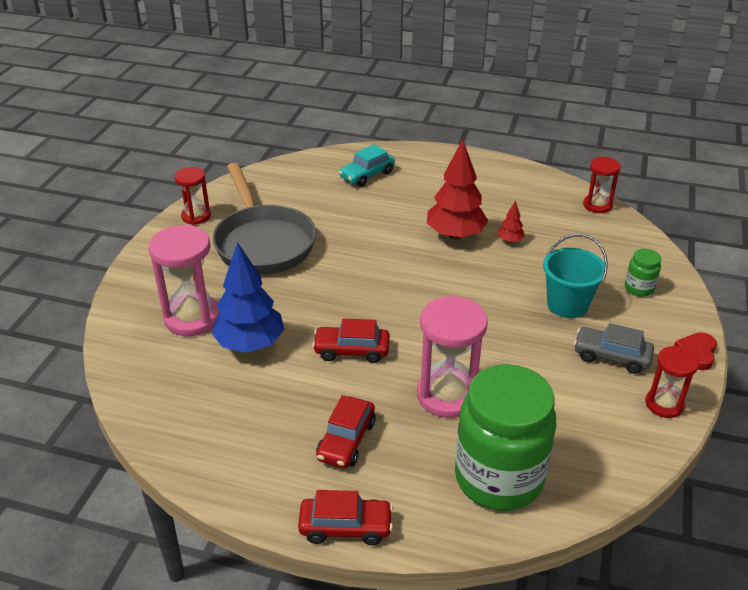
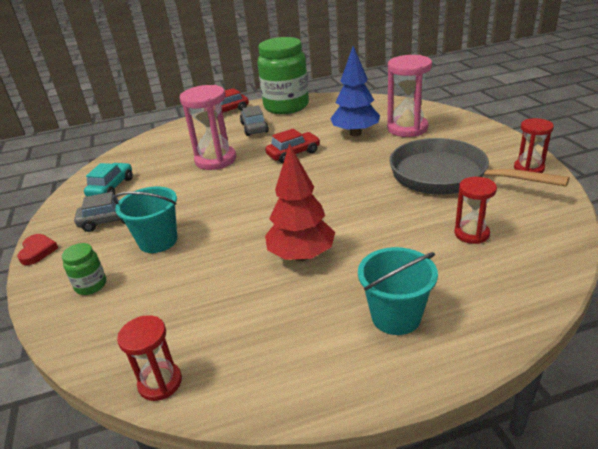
camera: 150 degrees right, 5 degrees down
(346, 440) = (254, 128): red car -> grey car
(367, 175) = (472, 278): turquoise car -> turquoise car (111, 188)
(435, 178) = (396, 316): none -> turquoise bucket
(498, 478) = (165, 146): green jar -> green jar (286, 106)
(510, 240) = (243, 276): red tree -> none
(664, 404) = (68, 209): red hourglass -> red hourglass (471, 234)

